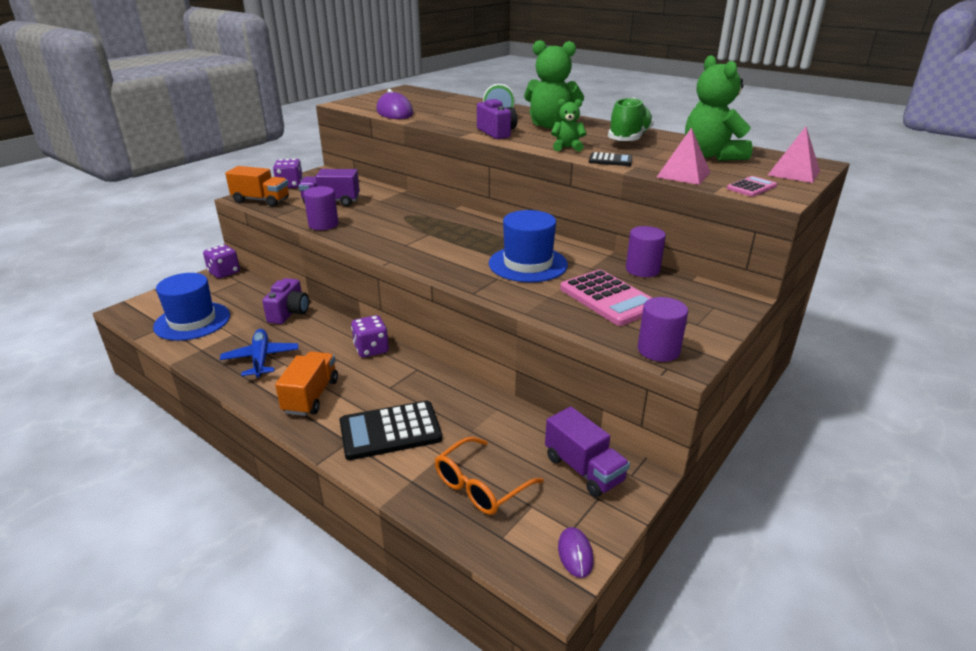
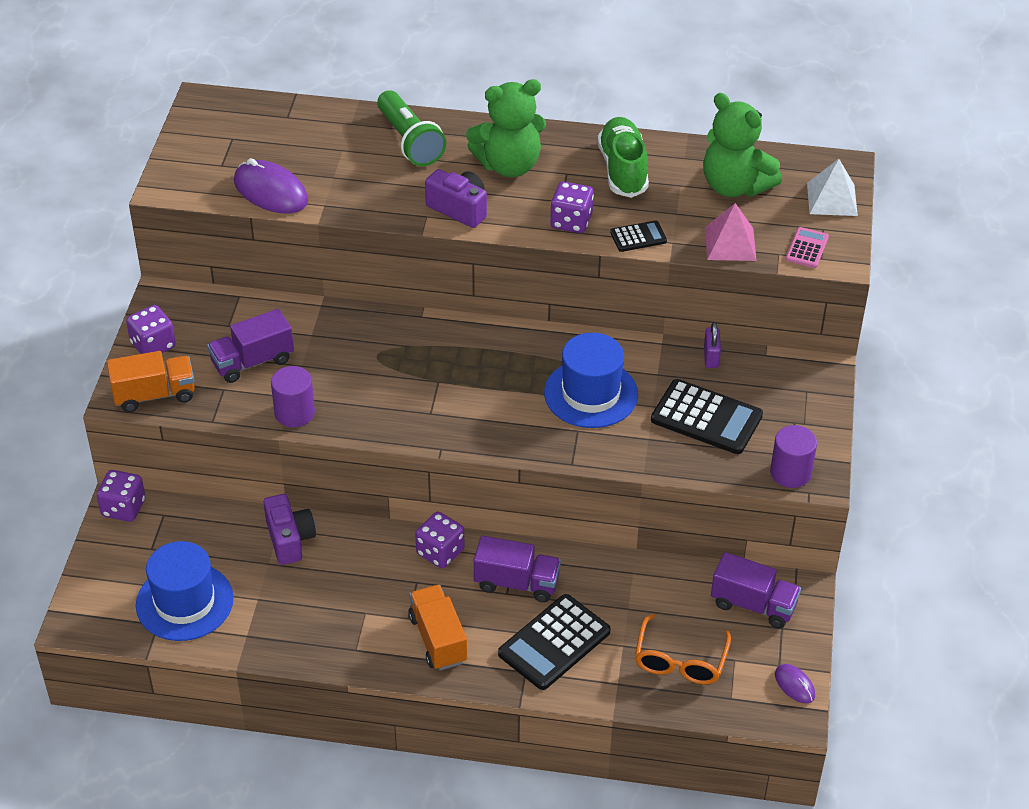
camera: 30 degrees left, 15 degrees up
(261, 359) = (332, 618): blue plane -> none
(403, 384) = (516, 583): none -> purple truck
(567, 148) = (571, 221): green teddy bear -> purple dice
(609, 298) = (706, 418): pink calculator -> black calculator
(642, 270) = (711, 357): purple cylinder -> purple padlock
(793, 173) = (832, 199): pink pyramid -> white pyramid

